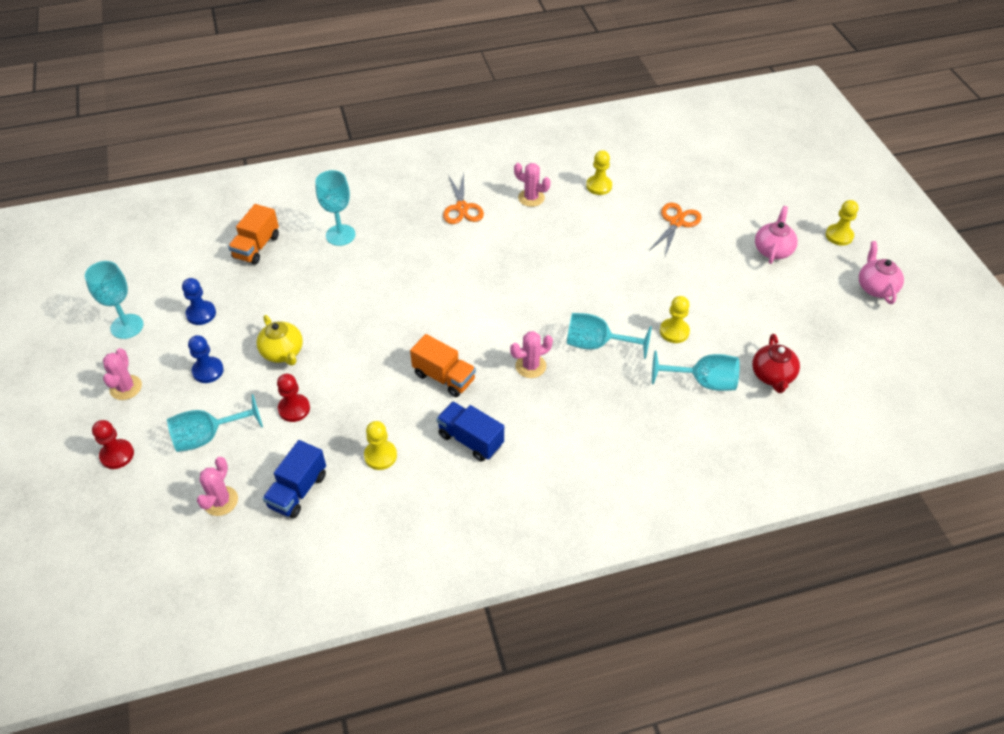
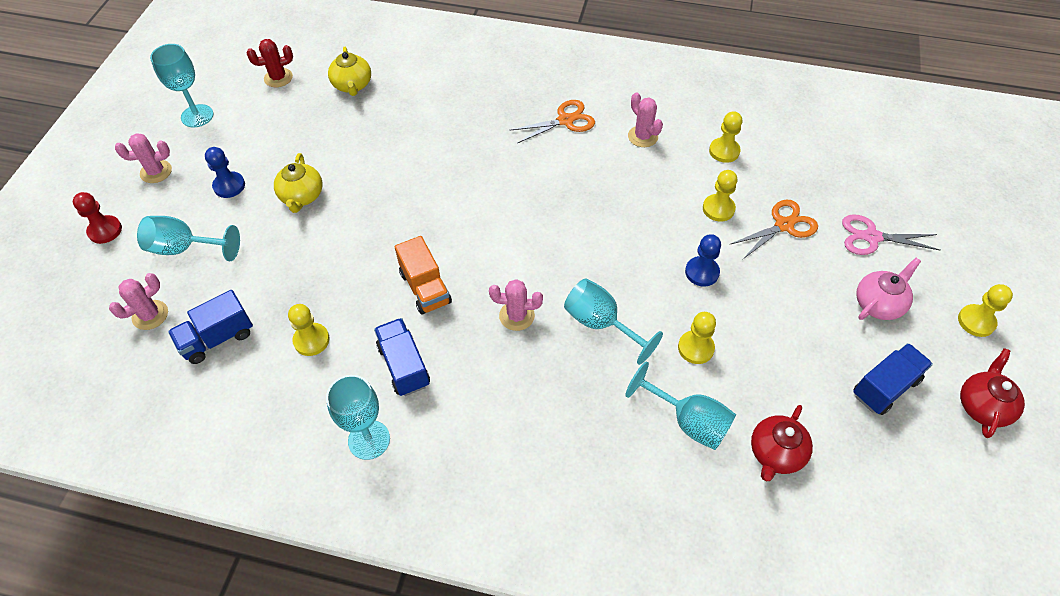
camera: 30 degrees right, 5 degrees up
(126, 387) = (156, 172): pink cactus -> pink cactus turned 45 degrees clockwise
(180, 266) = (278, 78): none -> red cactus
(201, 314) = (262, 129): blue pawn -> blue pawn (702, 272)
(256, 247) = (352, 85): orange truck -> yellow teapot
(294, 409) = (272, 256): red pawn -> none
(340, 235) = (433, 103): turquoise goblet -> turquoise goblet (369, 440)
(462, 208) = (565, 120): orange scissors -> orange scissors turned 135 degrees counterclockwise
(623, 229) = (718, 209): none -> yellow pawn
(739, 207) = (871, 237): none -> pink scissors
(811, 302) = (885, 387): none -> blue truck
(876, 287) = (982, 406): pink teapot -> red teapot

